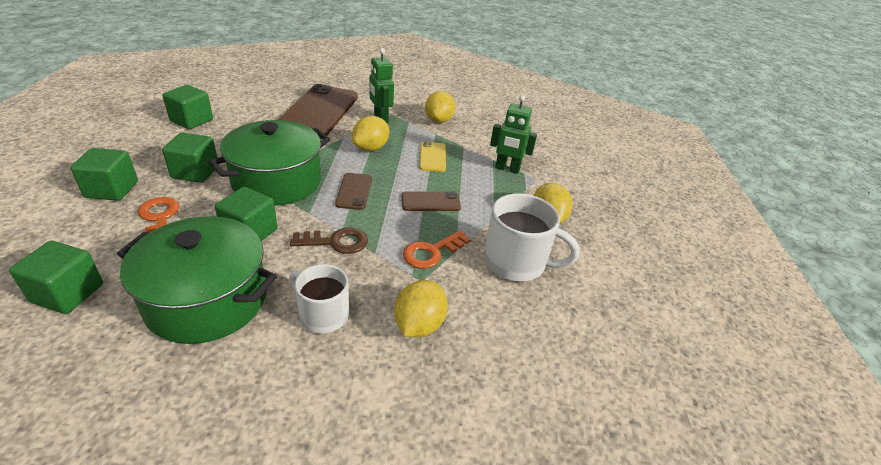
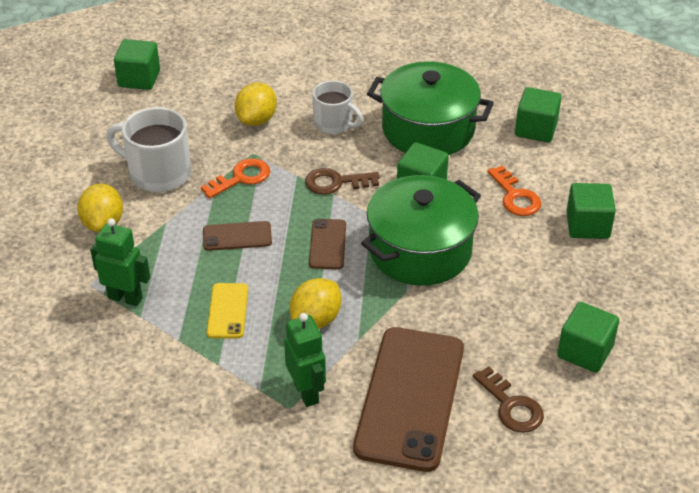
camera: 175 degrees left, 5 degrees up
(195, 172) = (518, 256): green cube -> green cube (139, 79)
(258, 104) = (511, 406): none -> brown key
(439, 120) = (209, 399): yellow lemon -> none

